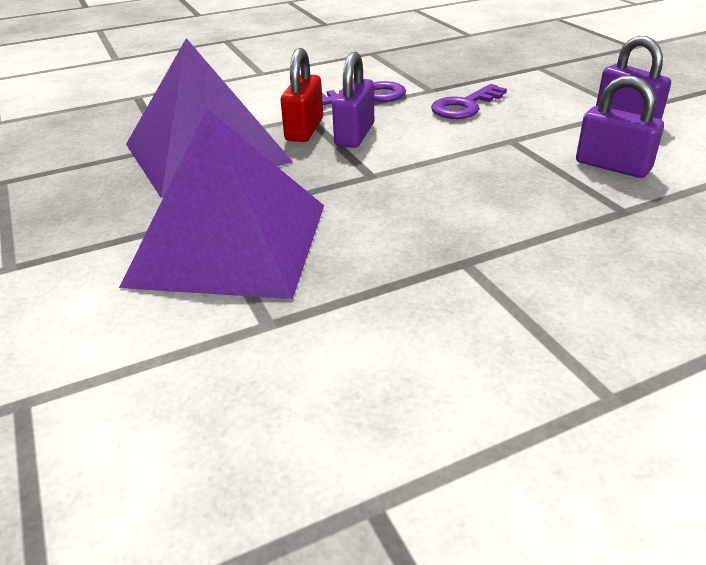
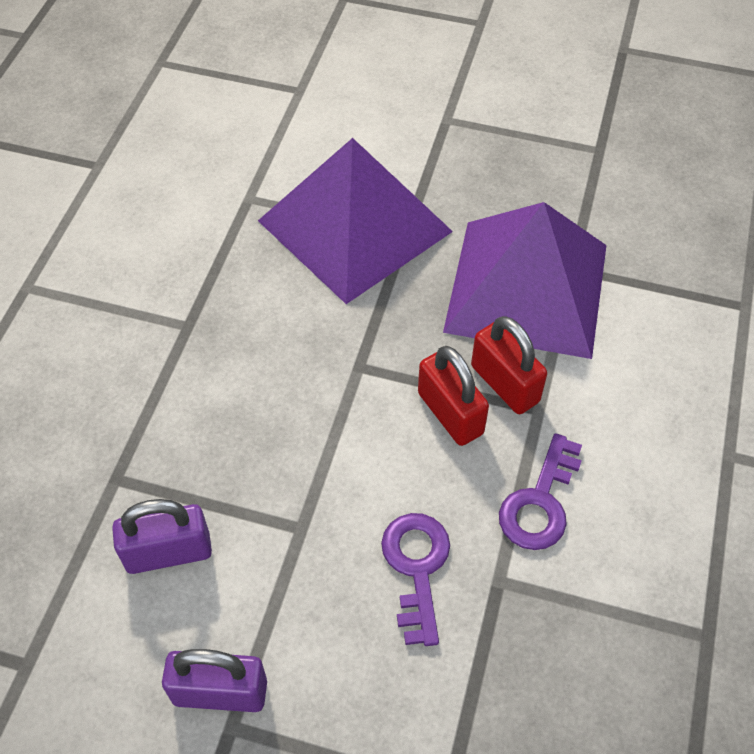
camera: 130 degrees right, 20 degrees up
(355, 135) = (450, 413): purple padlock -> red padlock

